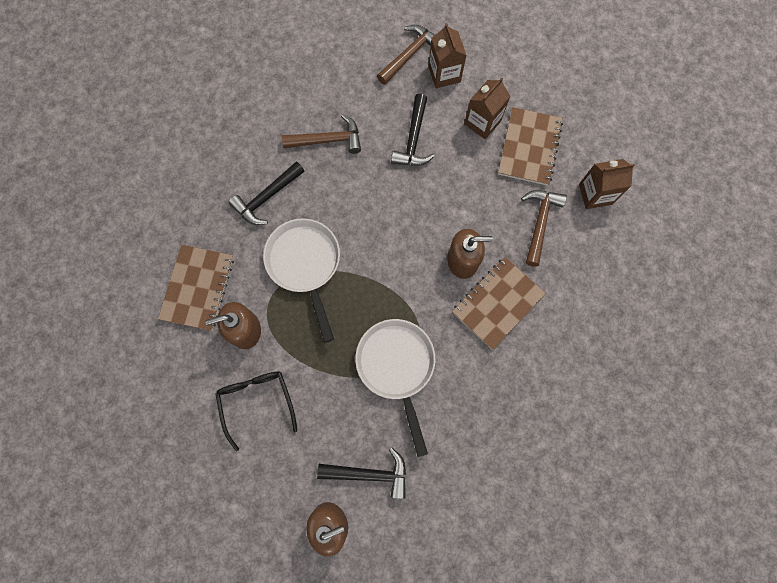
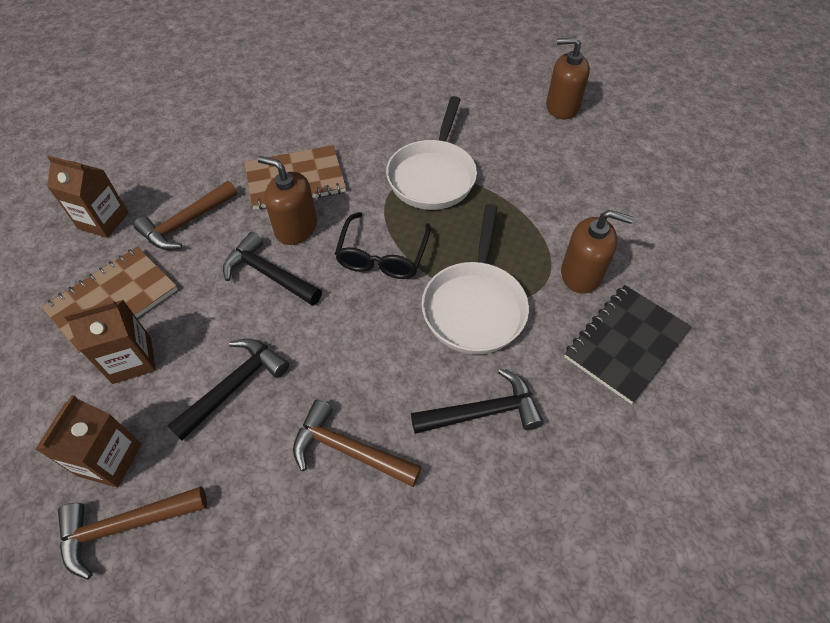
camera: 150 degrees left, 20 degrees down
(198, 288) = (626, 344): brown notebook -> black notebook
(257, 402) = (594, 208): black glasses -> black glasses (382, 255)
(370, 474) = (508, 121): black hammer -> black hammer (268, 274)

